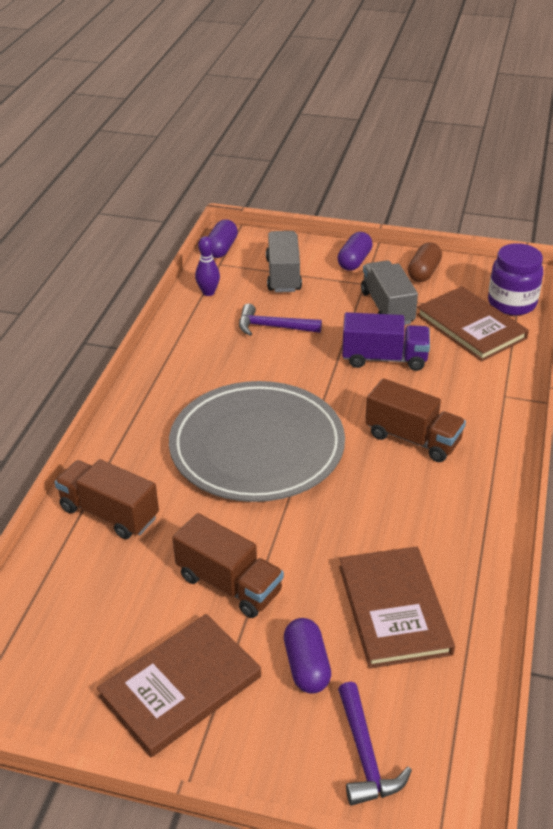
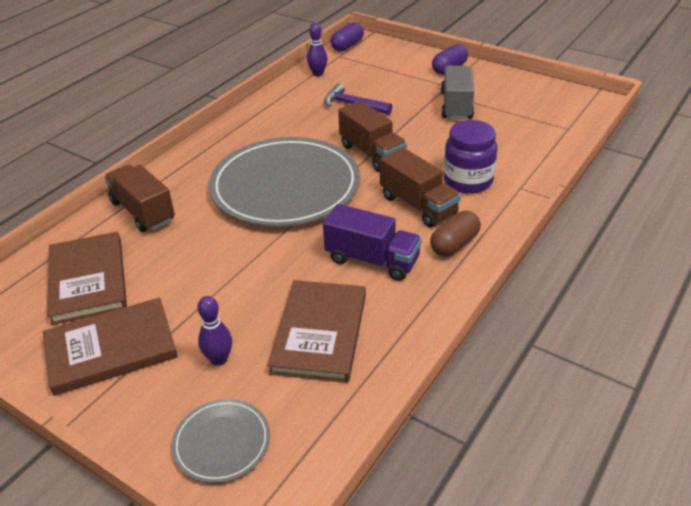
camera: 20 degrees right, 0 degrees up
(229, 584) = (198, 282): brown truck -> brown truck (372, 153)
(283, 275) = (384, 70): grey truck -> none
(306, 666) = (219, 359): purple capsule -> purple bowling pin
(365, 754) = (222, 442): purple hammer -> grey plate
(384, 358) = (430, 142): purple truck -> purple truck (372, 260)
(424, 272) = (504, 85): brown capsule -> brown capsule (454, 244)
(471, 327) = (521, 130): brown book -> brown book (88, 280)
(512, 303) = (569, 119): purple jar -> purple jar (468, 181)

